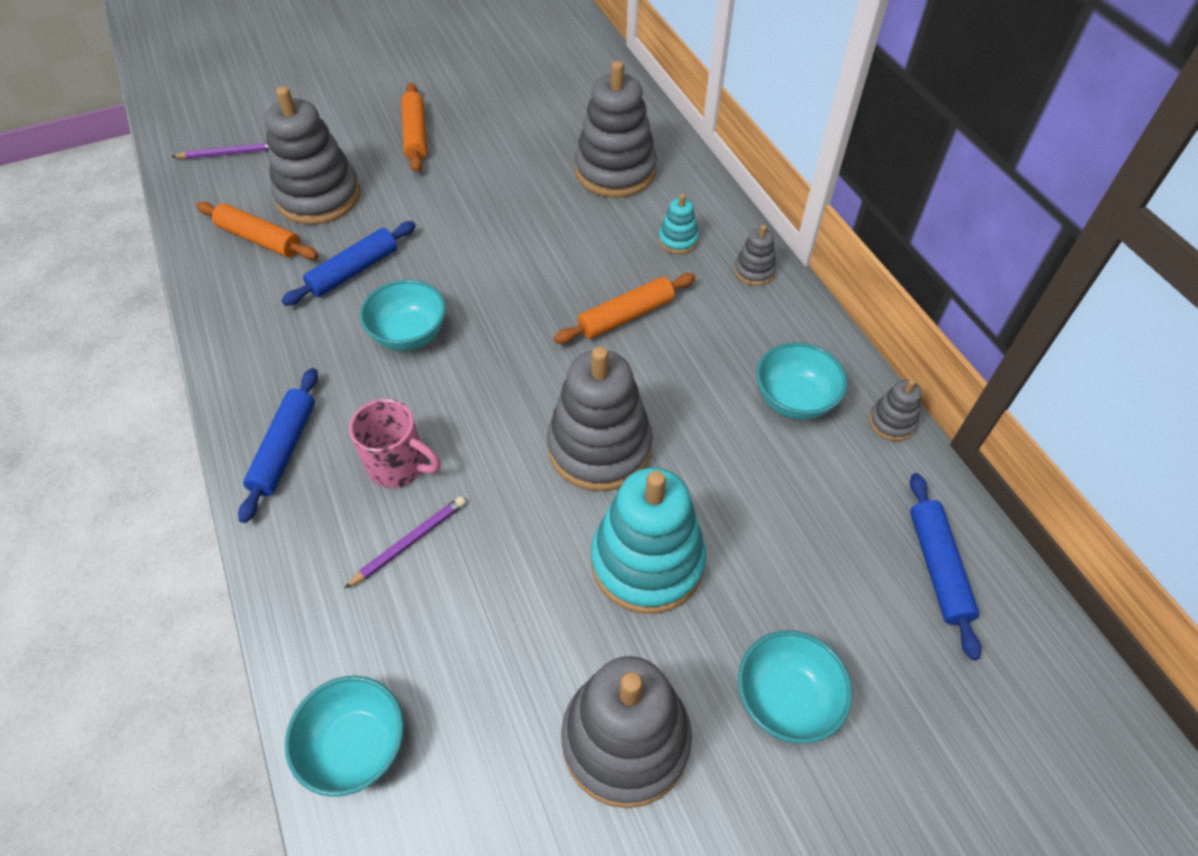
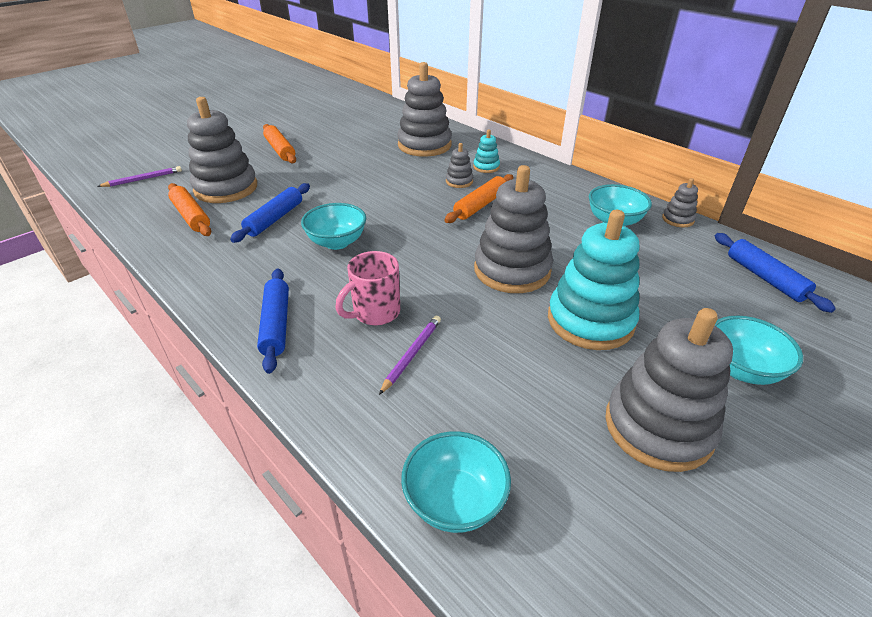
camera: 20 degrees left, 15 degrees down
(260, 239) = (191, 216): orange rolling pin -> orange rolling pin turned 45 degrees clockwise
(399, 466) = (375, 313): pink mug -> pink mug turned 135 degrees clockwise
(754, 271) = (542, 172): grey stacking toy -> grey stacking toy (459, 181)

